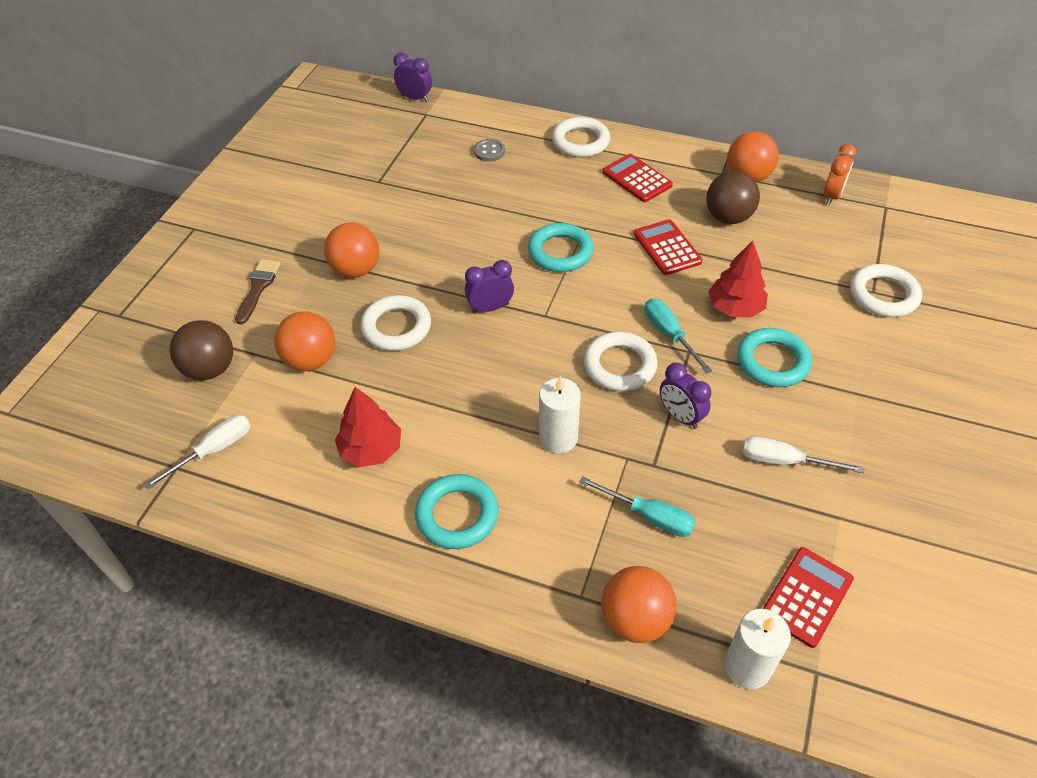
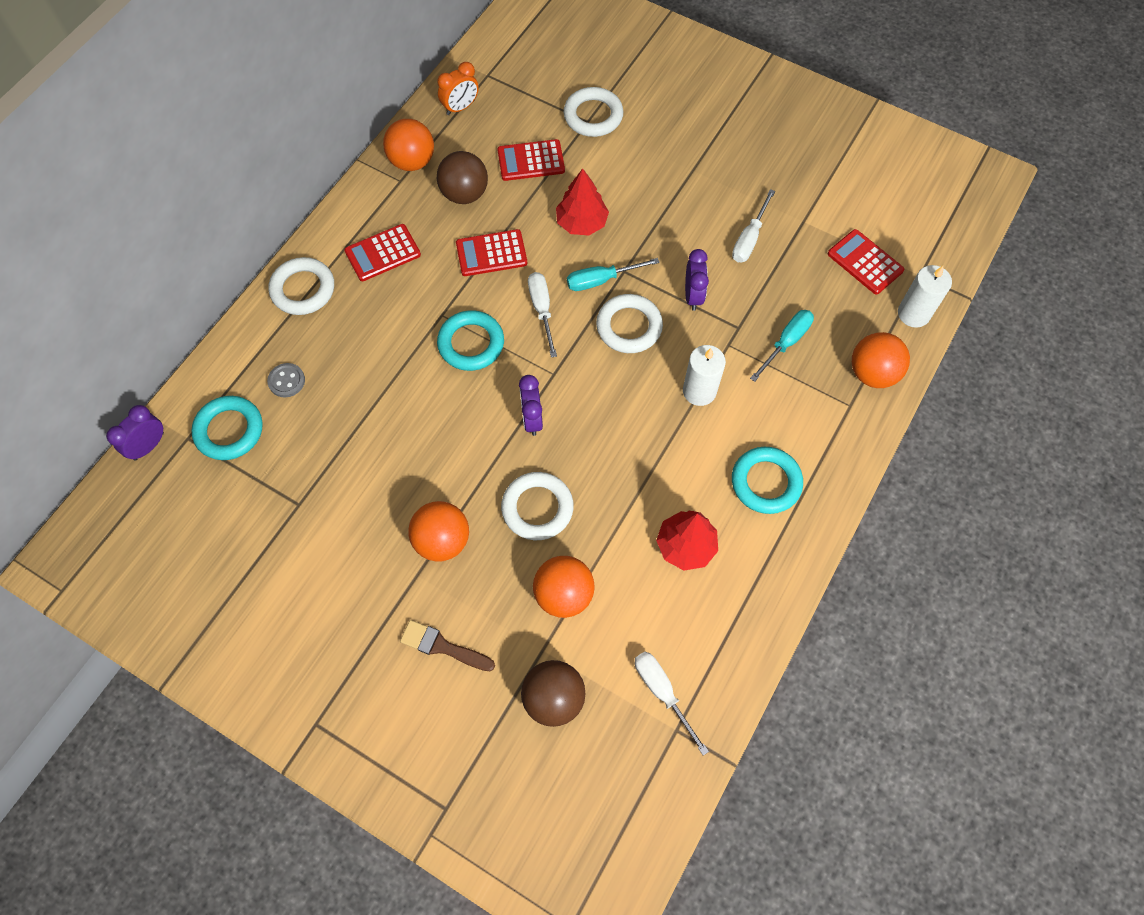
camera: 80 degrees left, 15 degrees up
(615, 295) = (542, 310): none -> white screwdriver
(680, 416) = (693, 296): purple clock -> purple clock turned 60 degrees counterclockwise
(772, 361) = (648, 215): turquoise ring -> turquoise ring (229, 430)
(794, 256) = (531, 161): none -> red calculator
(832, 196) = (460, 107): orange clock -> orange clock turned 105 degrees clockwise

